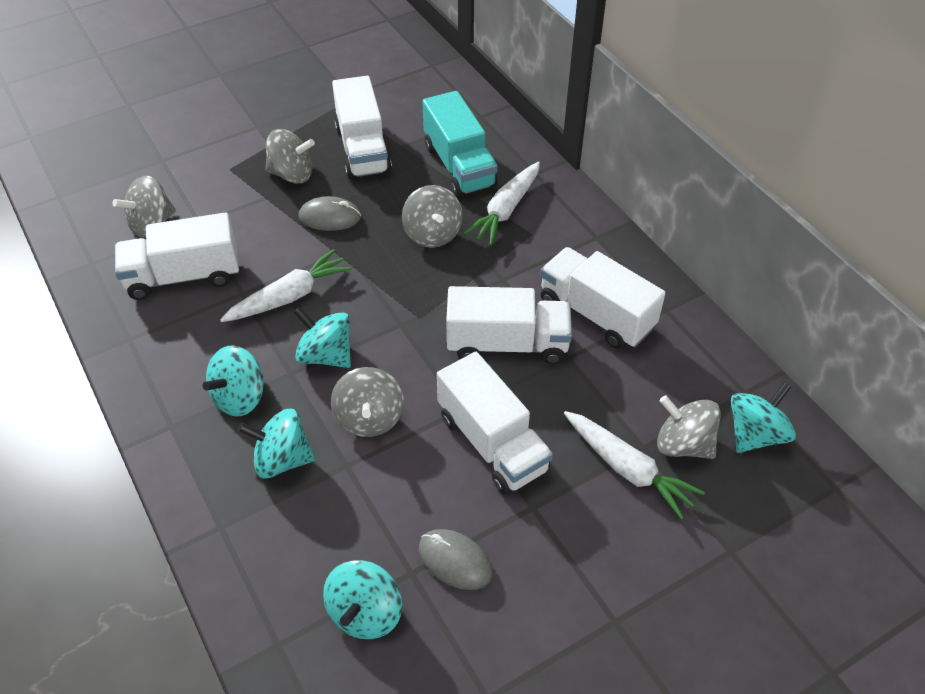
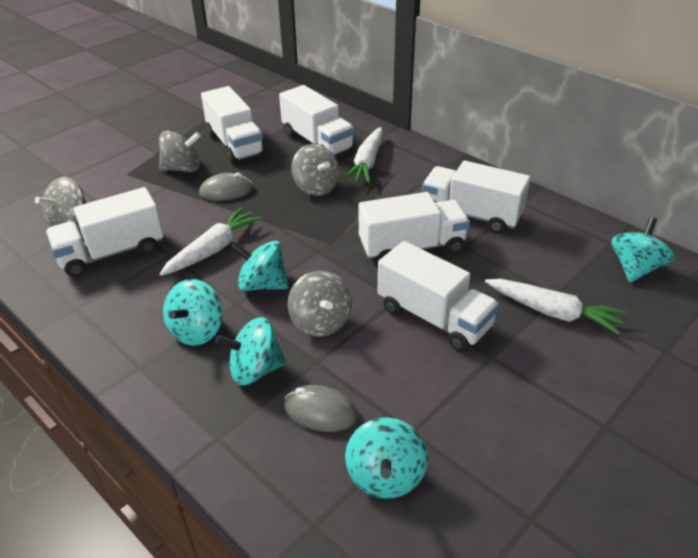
camera: 15 degrees left, 10 degrees down
(454, 561) = (446, 413): grey mouse -> grey mouse (320, 411)
(459, 166) = (317, 142): turquoise truck -> white truck
(683, 444) = (586, 286): grey spinning top -> none

